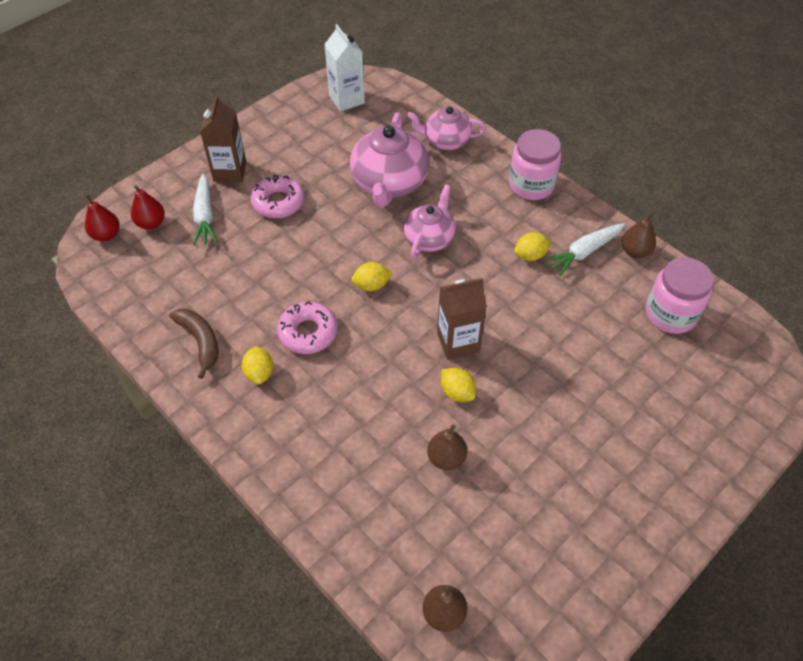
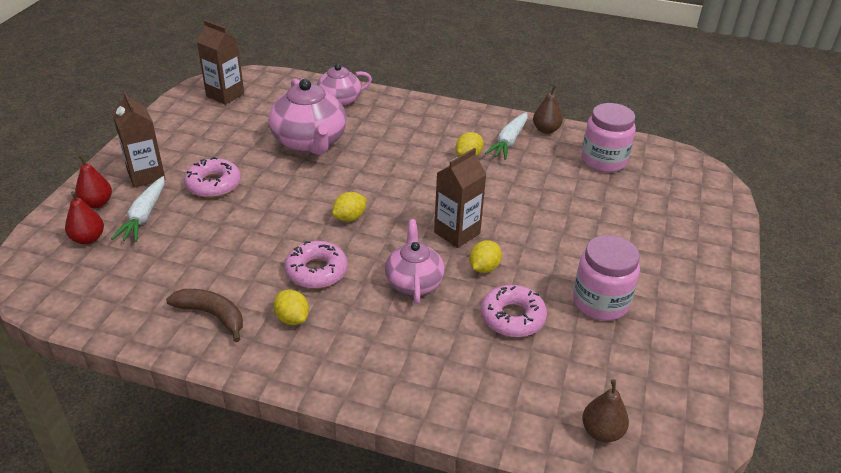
camera: 30 degrees left, 15 degrees down
(106, 235) = (42, 263): red pear -> red pear (97, 203)
(205, 216) = (144, 216): white carrot -> white carrot turned 45 degrees clockwise
(346, 99) = (225, 95): white carton -> brown carton
(429, 238) = (375, 169): pink teapot -> pink teapot (414, 282)
(446, 458) = (512, 317): brown pear -> pink donut
(457, 392) = (484, 268): yellow lemon -> yellow lemon turned 75 degrees counterclockwise
(531, 185) = (432, 111): pink jar -> pink jar (600, 302)

